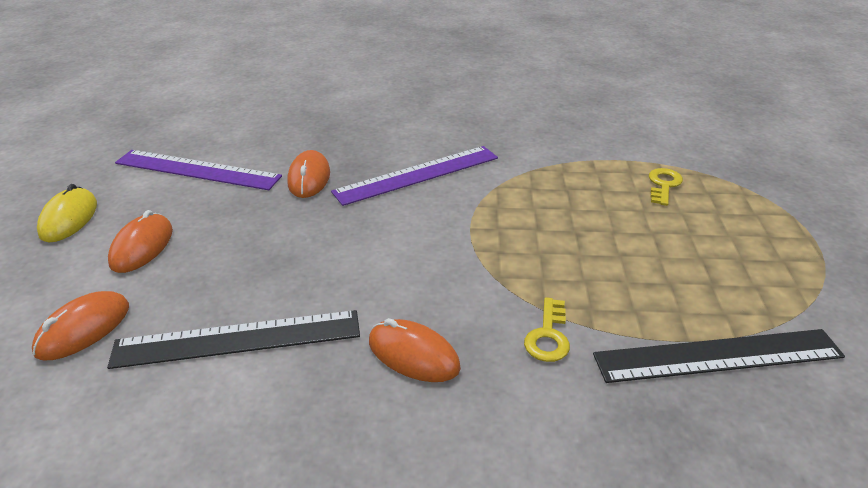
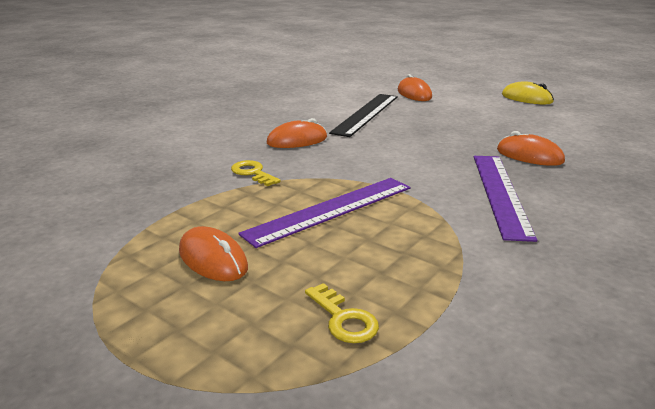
camera: 125 degrees right, 10 degrees down
(142, 247) = (477, 108): orange mouse -> orange mouse (213, 259)
(197, 170) = (572, 129): purple ruler -> purple ruler (330, 210)
(718, 356) = (148, 212): black ruler -> none

